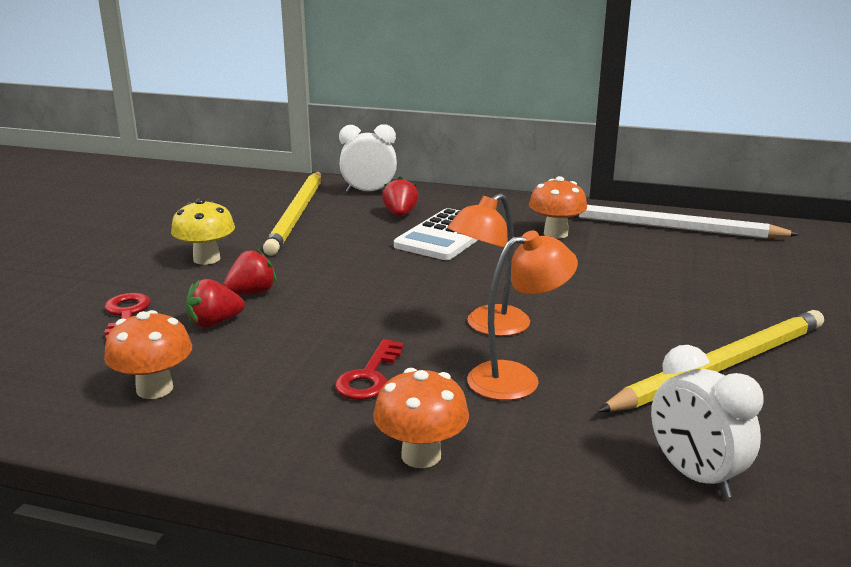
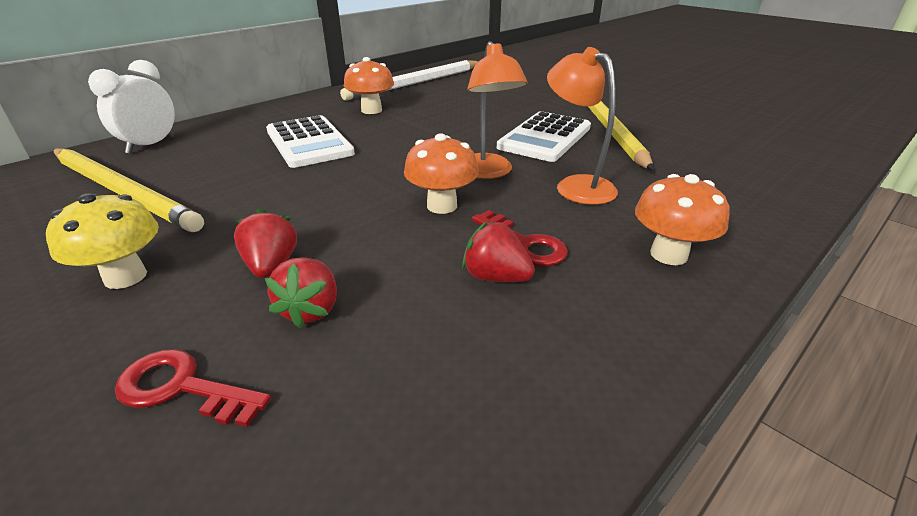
camera: 60 degrees left, 10 degrees up
(155, 389) = (432, 400): orange mushroom -> orange mushroom (442, 206)
(400, 214) = (230, 147): red strawberry -> red strawberry (495, 277)
(517, 378) = (576, 185): orange lamp -> orange lamp turned 45 degrees counterclockwise
(622, 334) = (545, 137): none -> white calculator
(694, 476) = (726, 172): white clock -> none

